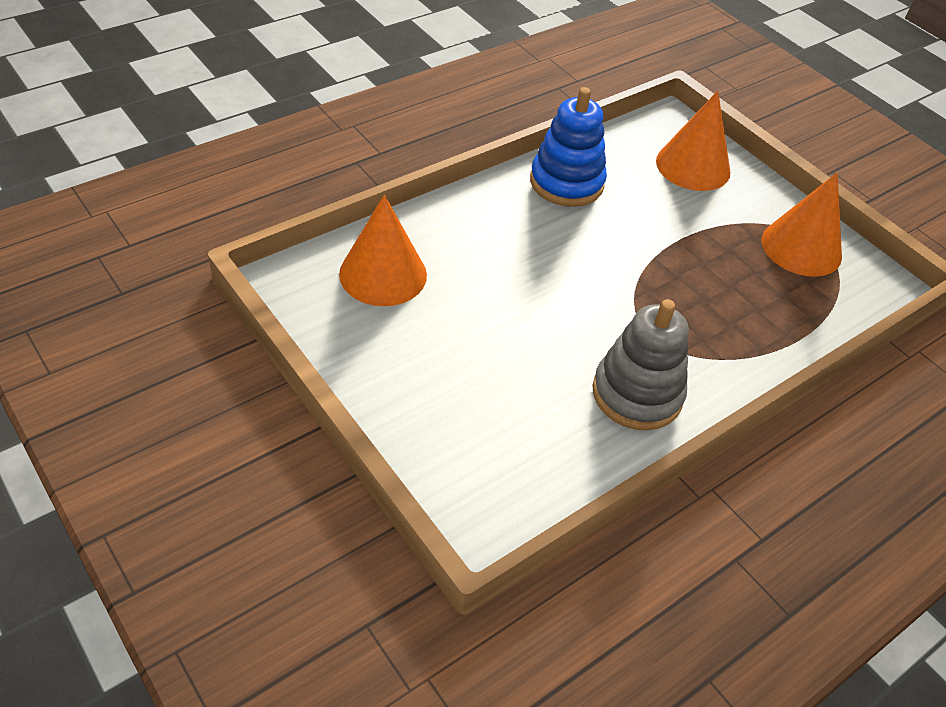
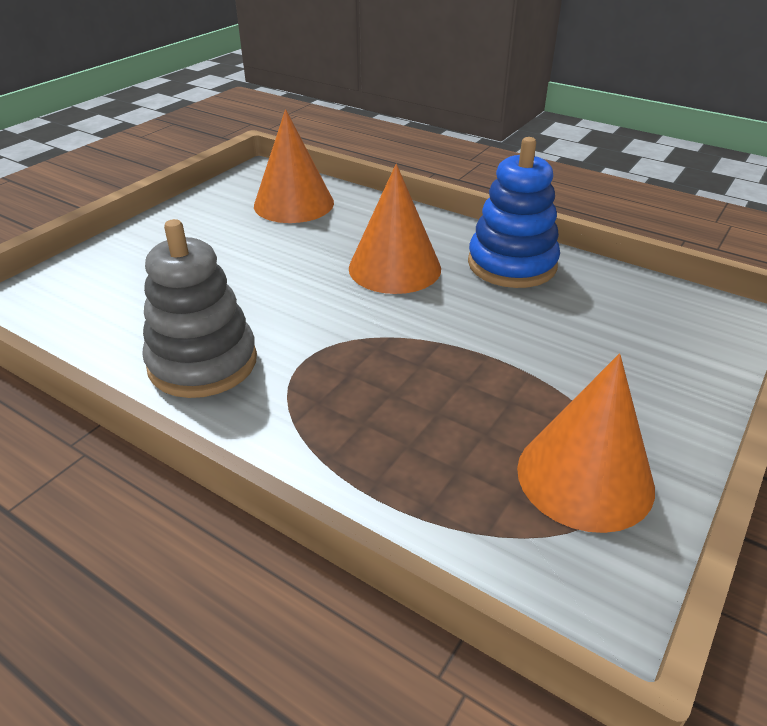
camera: 75 degrees right, 10 degrees down
(693, 166) = (652, 346): orange cone -> orange cone (394, 268)

